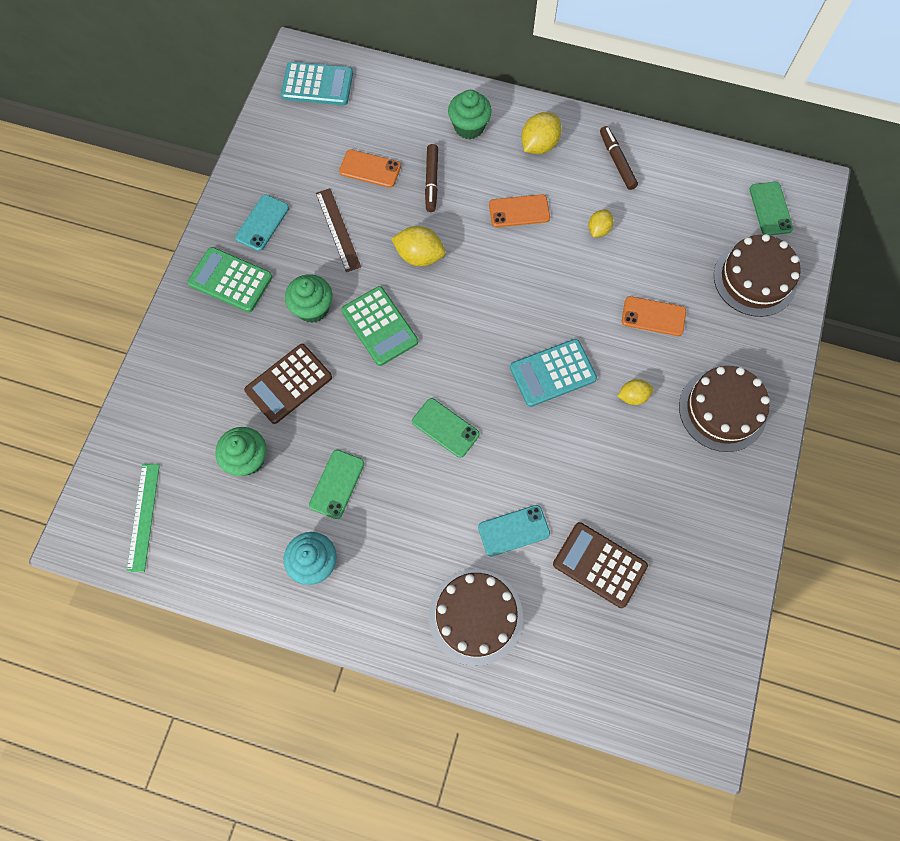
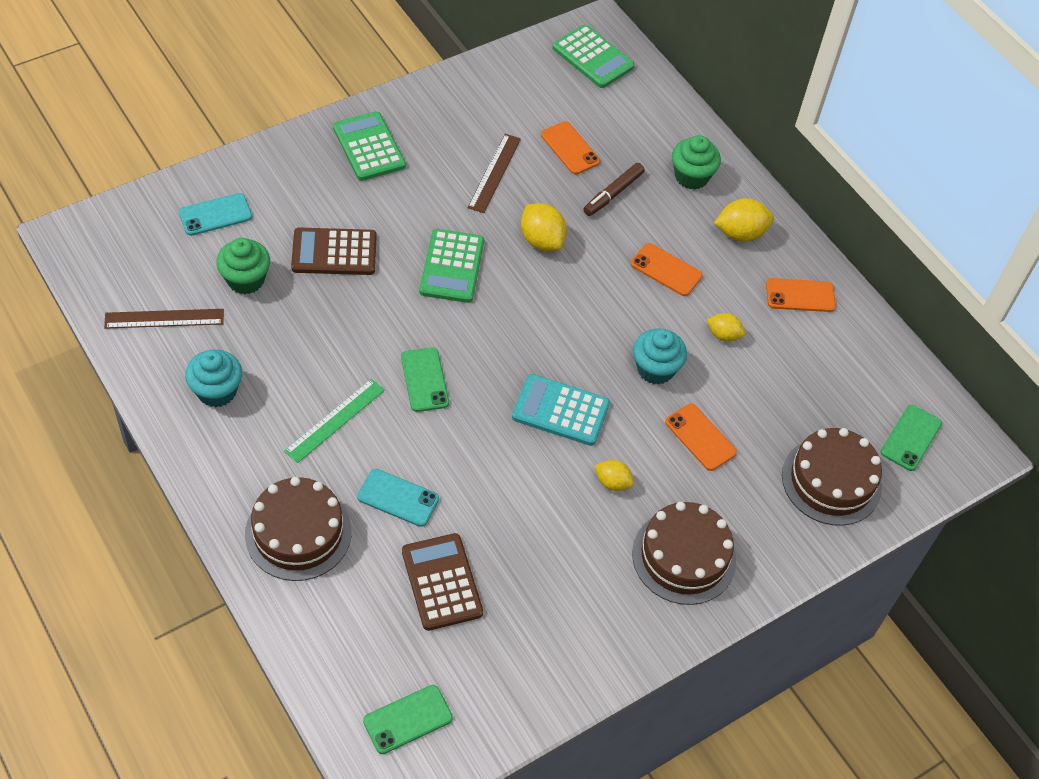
camera: 35 degrees right, 15 degrees down
(143, 517) = (127, 258): green ruler -> green ruler (334, 420)
(220, 540) = (164, 319): none -> brown ruler
(262, 223) = (438, 125): turquoise phone -> turquoise phone (215, 215)
(312, 308) = (412, 214): green cupcake -> none
(317, 85) = (592, 57): turquoise calculator -> green calculator
(337, 484) = (294, 351): green phone -> green phone (408, 719)
(581, 291) = (655, 369): none -> turquoise cupcake
(598, 230) = (723, 335): yellow lemon -> yellow lemon turned 45 degrees clockwise
(617, 161) = (800, 295): brown marker -> orange phone

